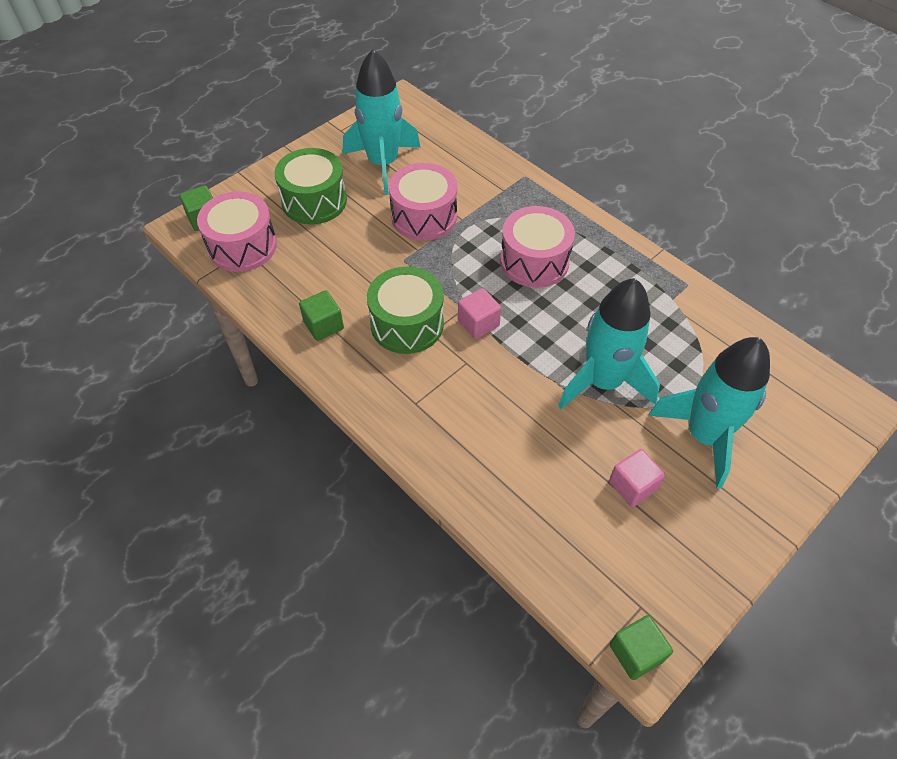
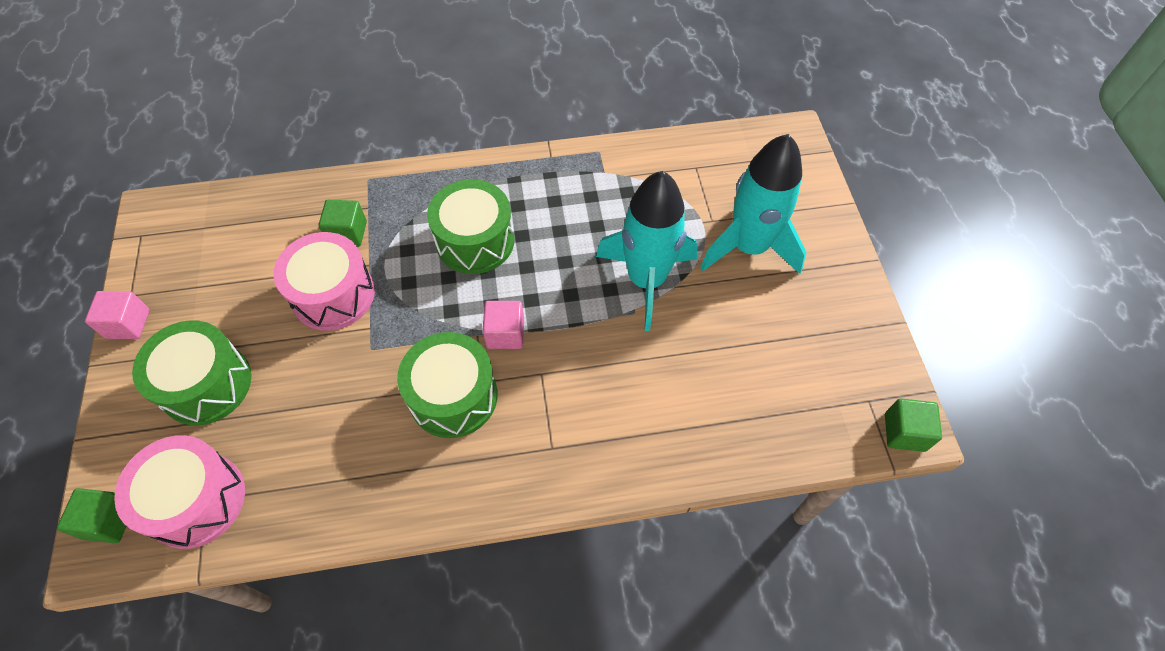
camera: 55 degrees left, 5 degrees up
(323, 325) = (386, 477): green cube -> green cube (348, 233)
(383, 164) = (224, 285): turquoise rocket -> none
(534, 261) = (475, 241): pink drum -> green drum
(632, 486) = (760, 330): pink cube -> pink cube (128, 324)

